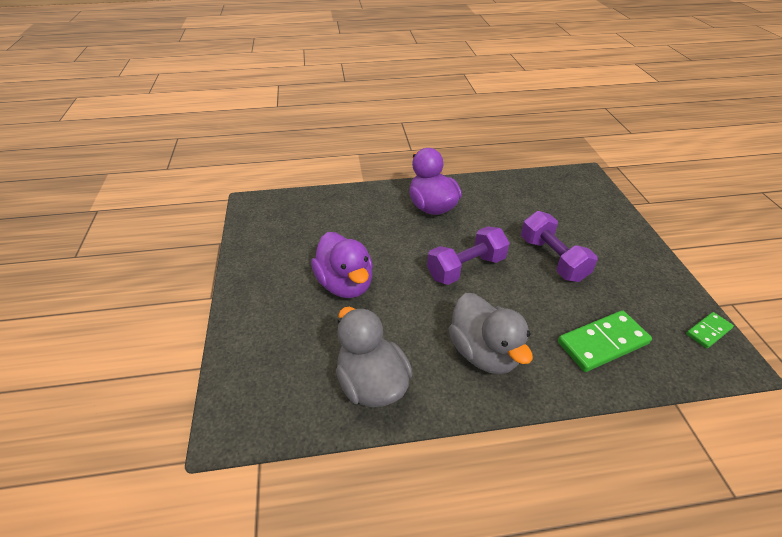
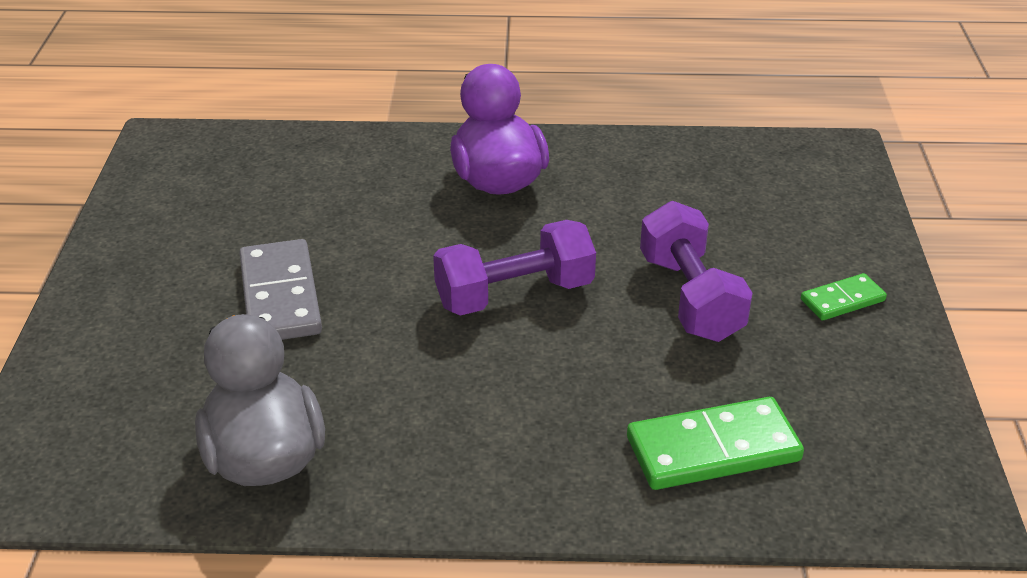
camera: 10 degrees right, 5 degrees down
(345, 284) = (280, 296): purple duck -> grey domino
(484, 352) = (483, 436): grey duck -> none
(708, 331) = (932, 456): green domino -> green domino (842, 300)

